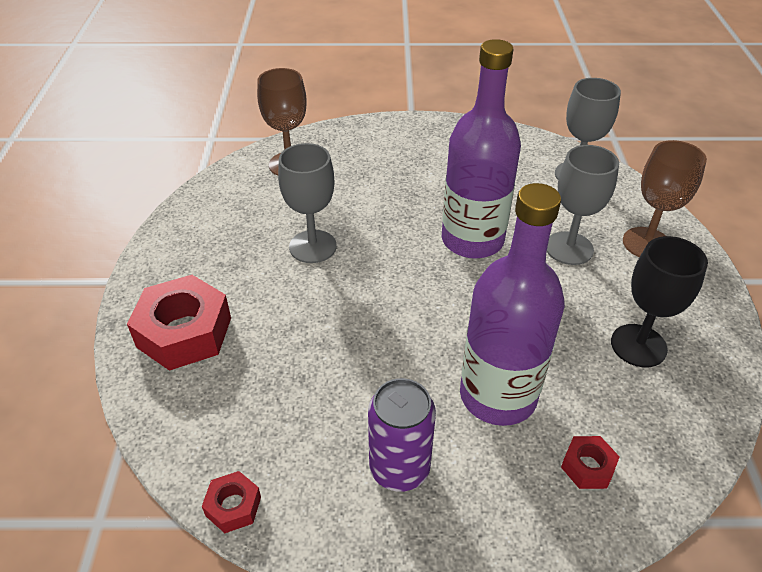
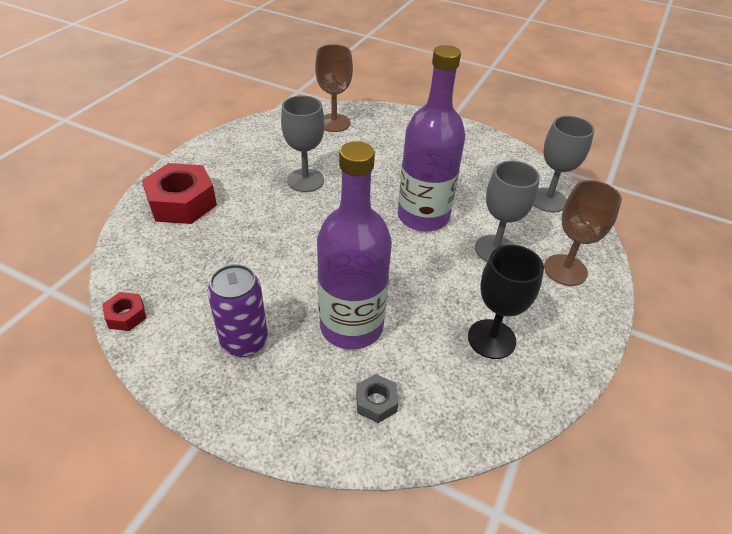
camera: 25 degrees right, 0 degrees up
(587, 467) = (376, 402): red nut -> grey nut

